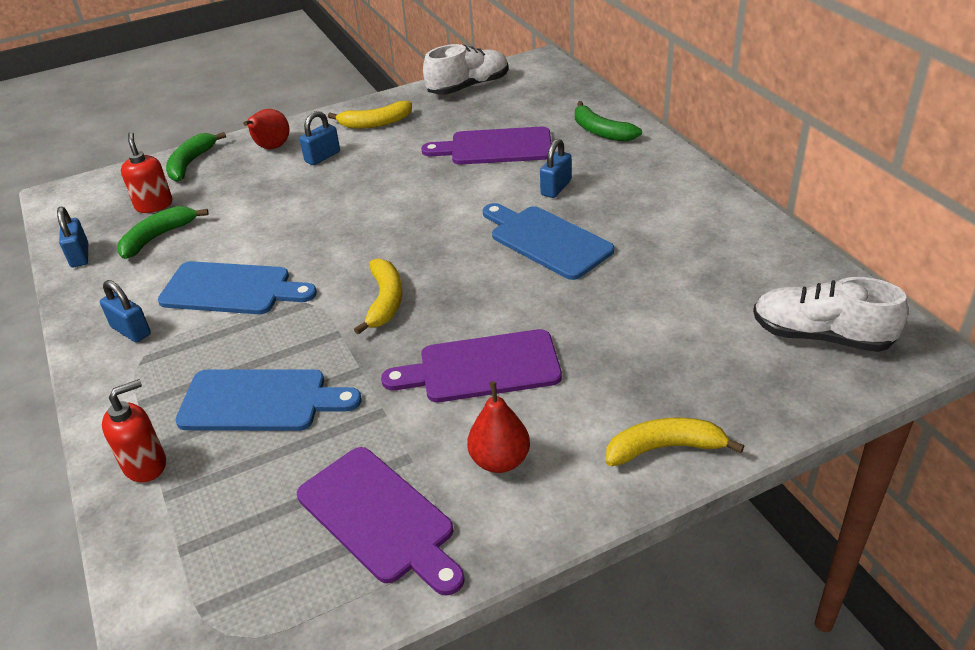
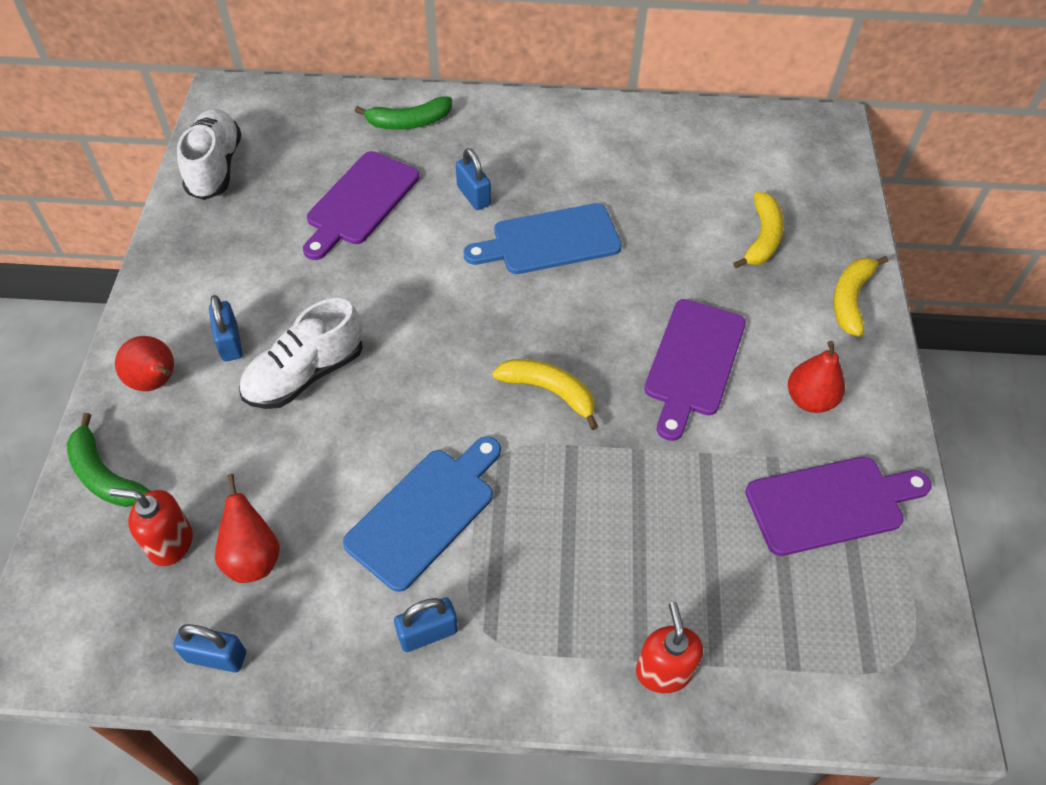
camera: 65 degrees left, 15 degrees up
(158, 237) = (253, 557): green banana -> red pear
(260, 401) = (630, 544): blue cutting board -> none
(375, 123) = (205, 271): yellow banana -> yellow banana (762, 238)
(821, 336) = (788, 158): white shoe -> white shoe (305, 374)

